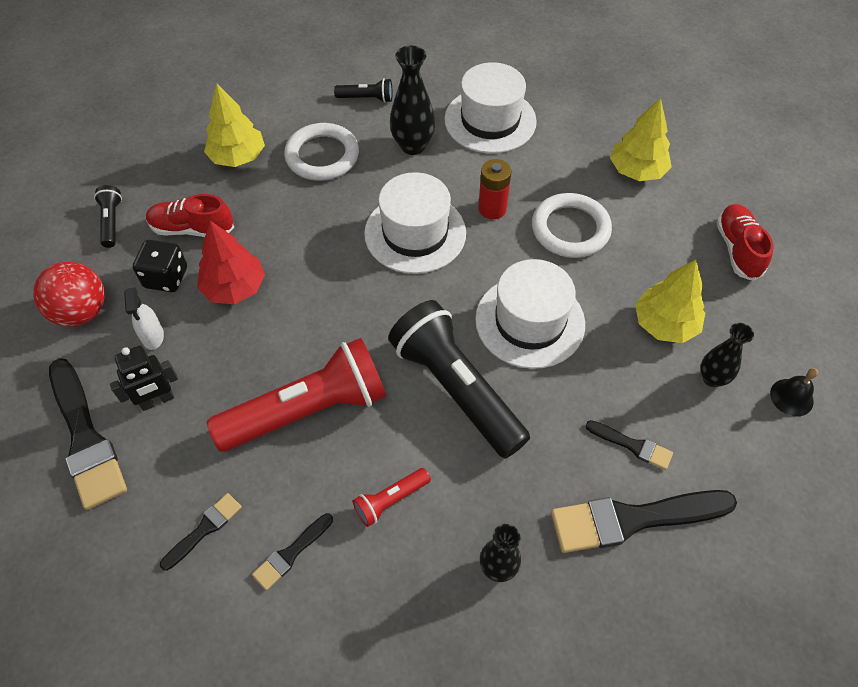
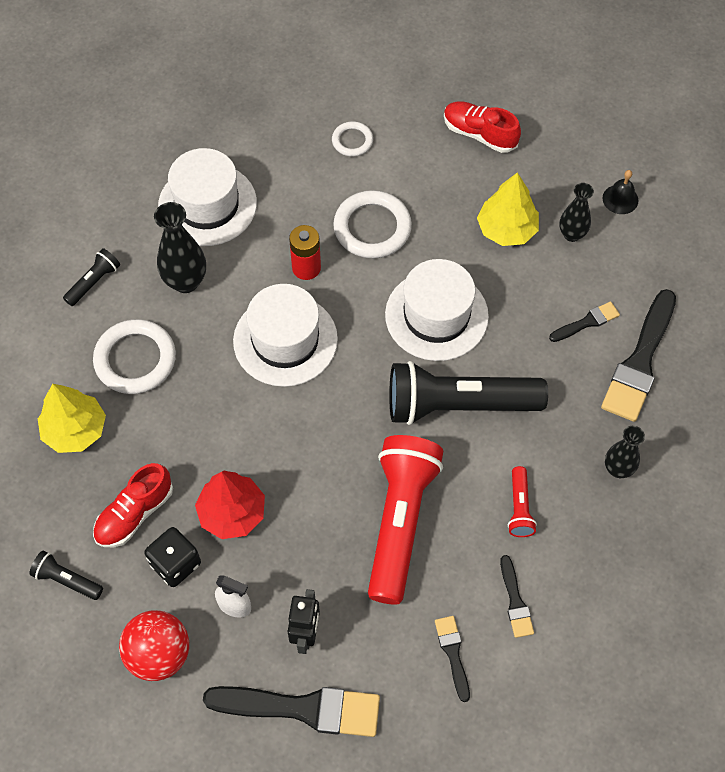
camera: 55 degrees left, 5 degrees up
(637, 170) = (352, 141): yellow tree -> white ring

